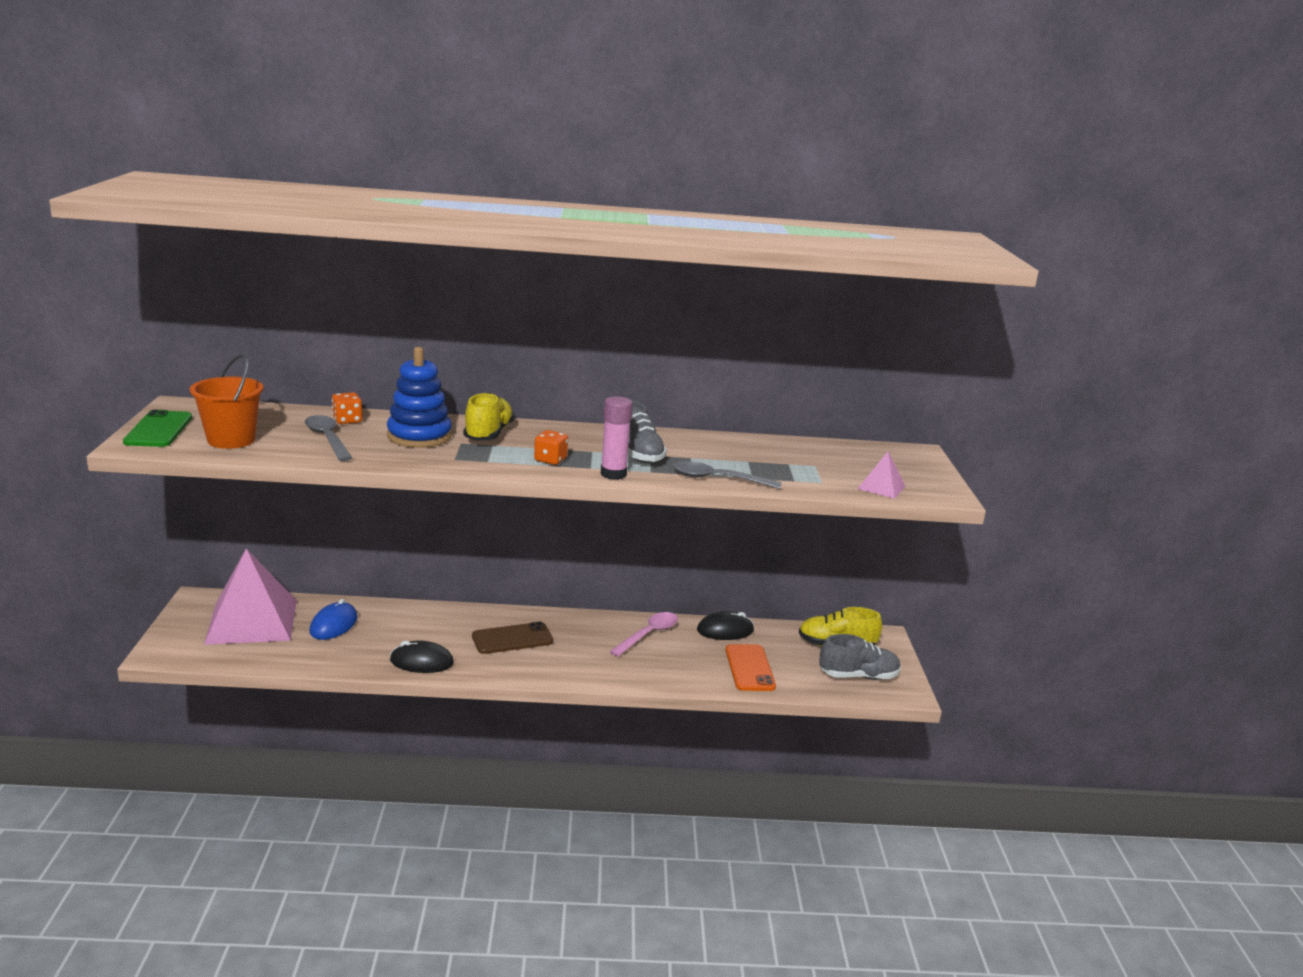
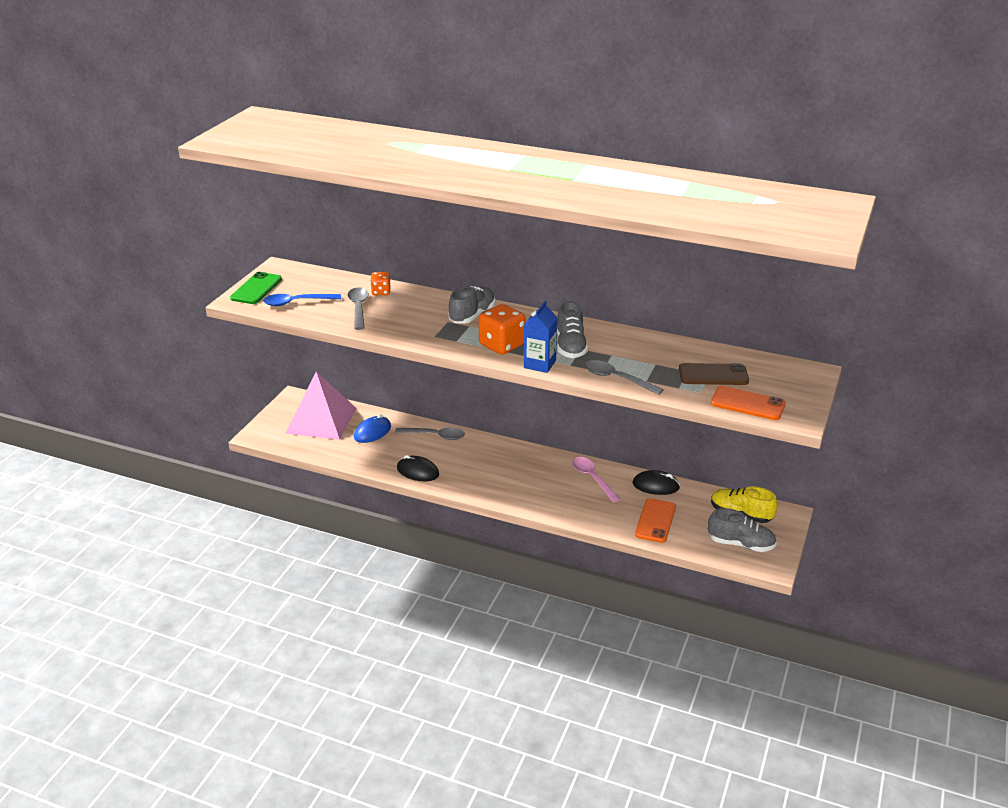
camera: 25 degrees right, 10 degrees up
(231, 440) = (296, 302): orange bucket -> blue spoon
(419, 436) = (422, 312): blue stacking toy -> none
(423, 617) = (435, 436): none -> grey spoon
(488, 434) = (472, 315): yellow shoe -> grey shoe
(512, 639) = (489, 464): brown phone -> brown phone (713, 375)
(550, 460) = (502, 345): orange dice -> orange dice, size x1.79
(613, 474) = (539, 364): pink glue stick -> blue carton
(648, 634) = (592, 478): pink spoon -> pink spoon turned 90 degrees counterclockwise
(881, 487) = (747, 404): pink pyramid -> orange phone

